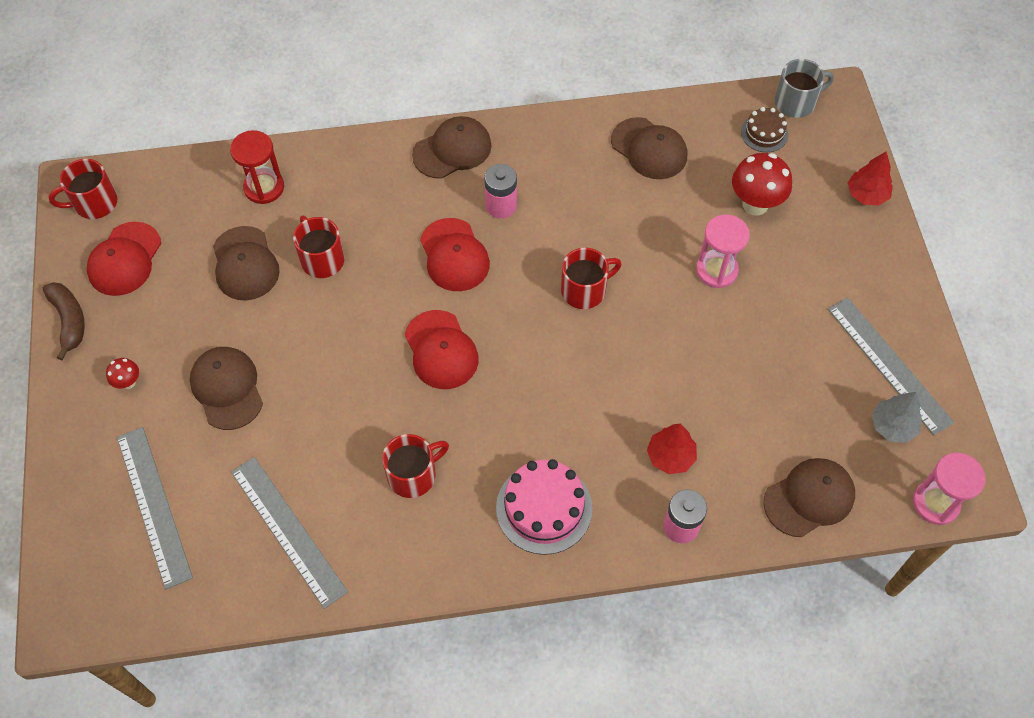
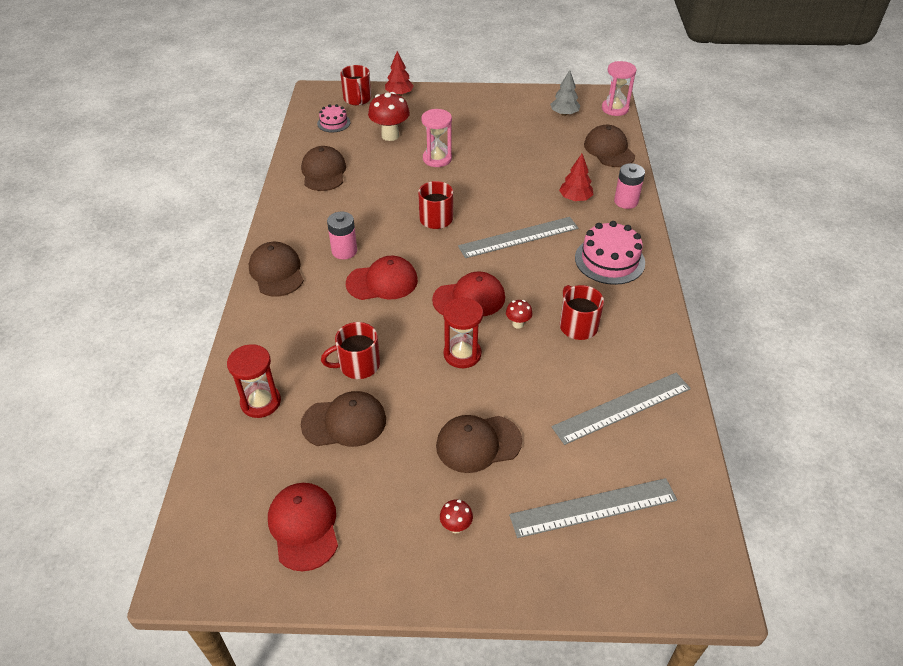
camera: 80 degrees left, 15 degrees down
(69, 320) = (366, 584): brown banana -> none
(94, 203) = (216, 556): red mug -> red mug (357, 99)
(125, 259) = (304, 527): red cap -> red cap turned 135 degrees counterclockwise
(350, 356) = (462, 354): none -> red hourglass
(406, 408) = (518, 324): none -> red mushroom
(649, 149) = (323, 172): brown cap -> brown cap turned 60 degrees counterclockwise
(764, 133) = (333, 123): brown cake -> pink cake
(796, 102) = (314, 107): grey mug -> none
(889, 364) = (523, 107): grey ruler -> grey ruler (518, 237)

